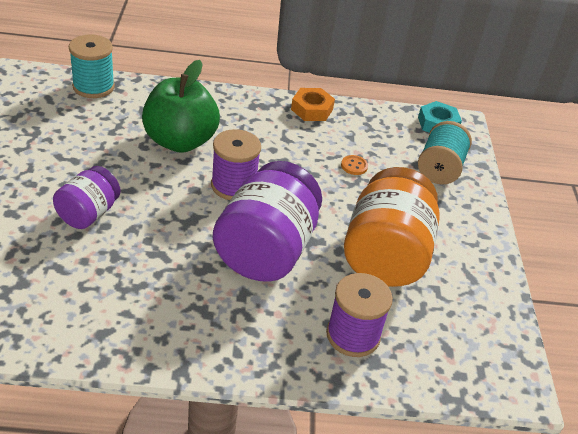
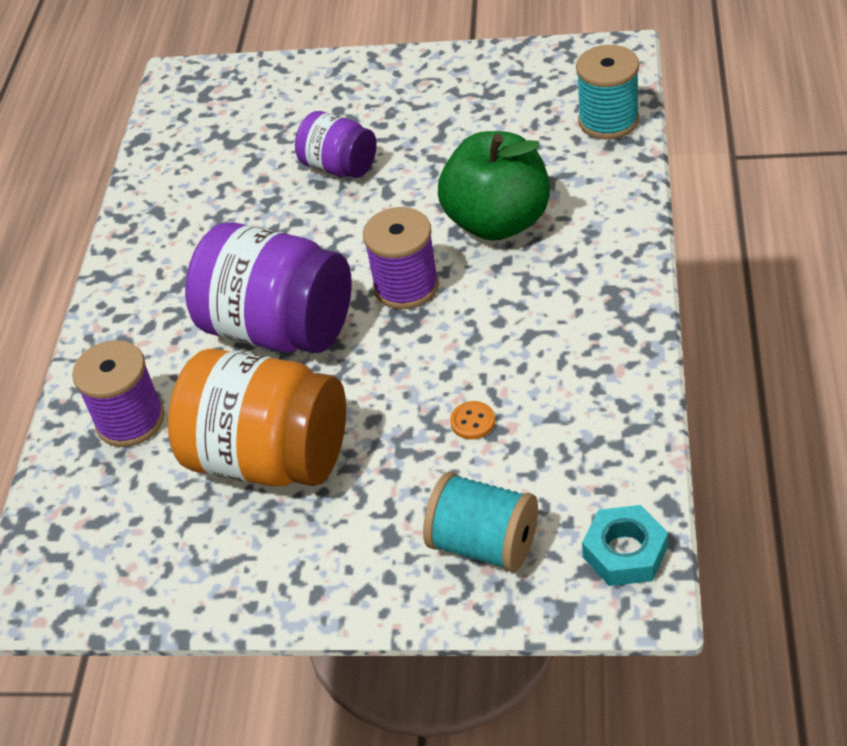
camera: 105 degrees right, 5 degrees up
(312, 109) = (621, 363): orange nut -> none

